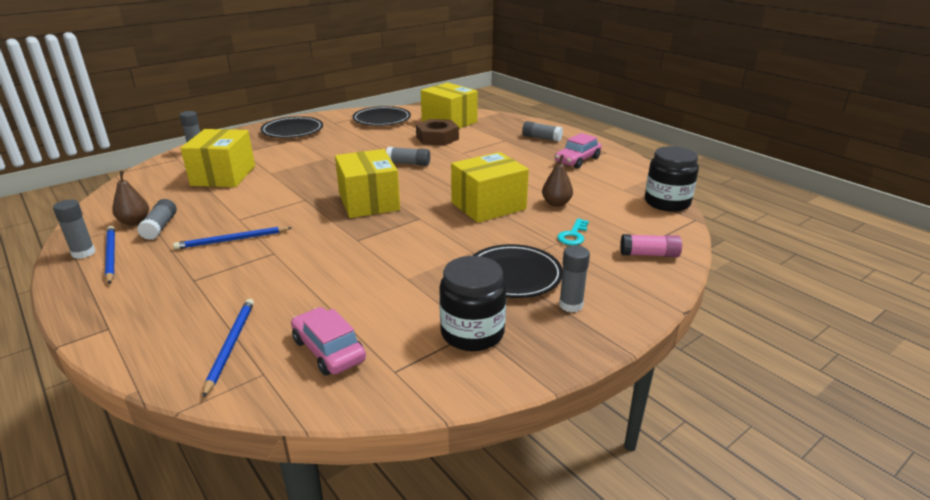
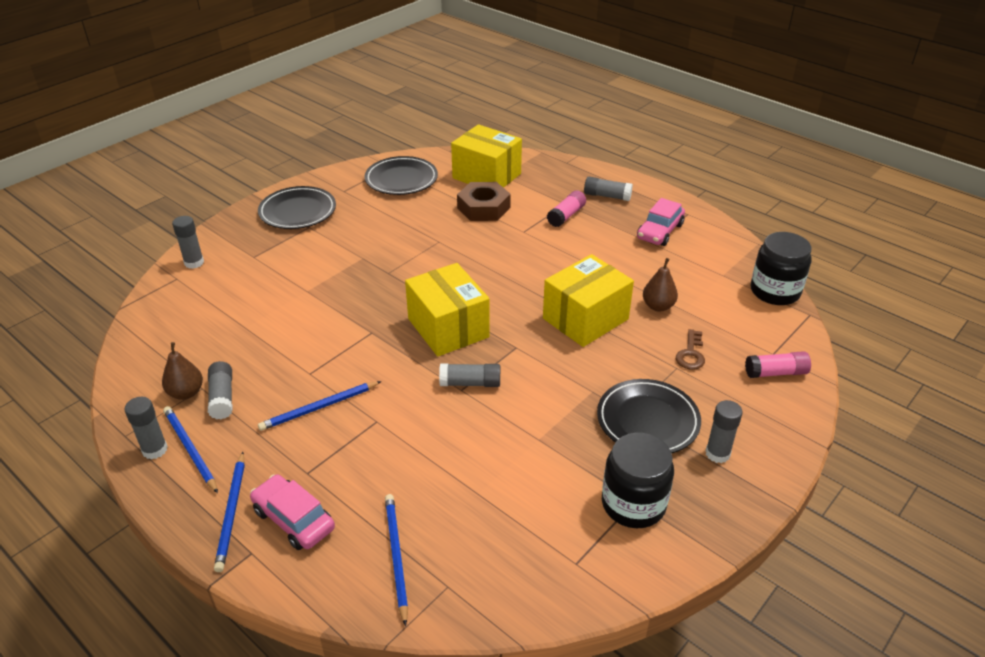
camera: 10 degrees left, 10 degrees up
(112, 299) = (231, 513): none -> blue pencil
(223, 176) = (252, 302): yellow box -> none
(328, 350) = (499, 547): pink car -> pink car (293, 519)
(408, 163) = (467, 257): grey glue stick -> grey glue stick (470, 383)
(502, 146) = (566, 216): none -> pink glue stick
(573, 235) = (691, 354): turquoise key -> brown key

